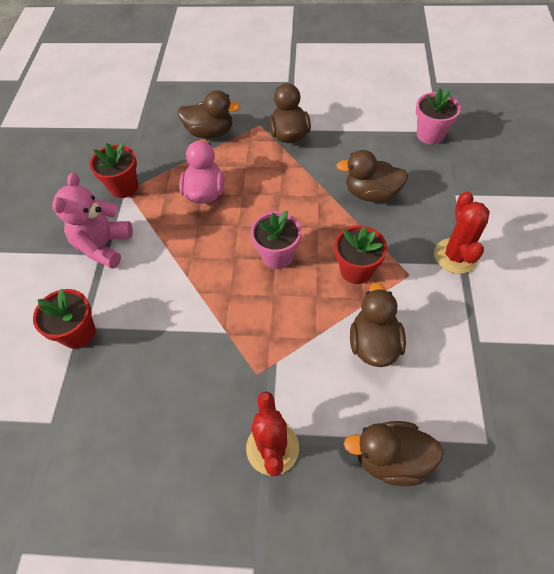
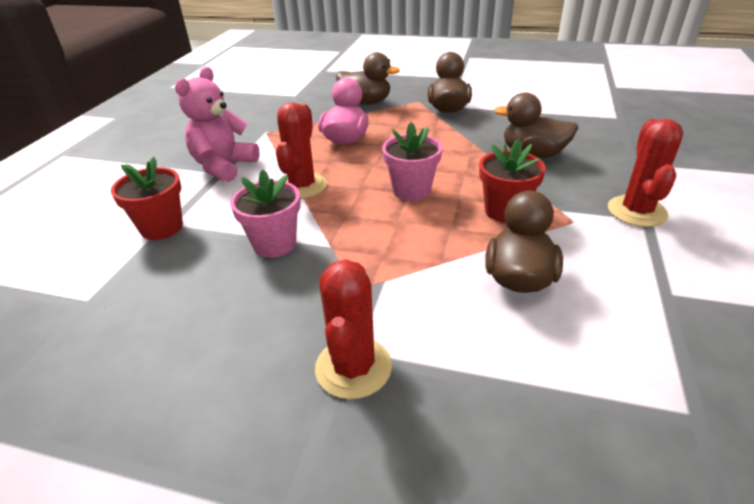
camera: 10 degrees right, 20 degrees down
(124, 187) = (264, 130): red flower pot -> none
(183, 263) = (302, 186): none -> red cactus
(391, 458) = (528, 407): brown duck -> none
(430, 134) = (607, 119): pink flower pot -> pink flower pot (274, 244)

